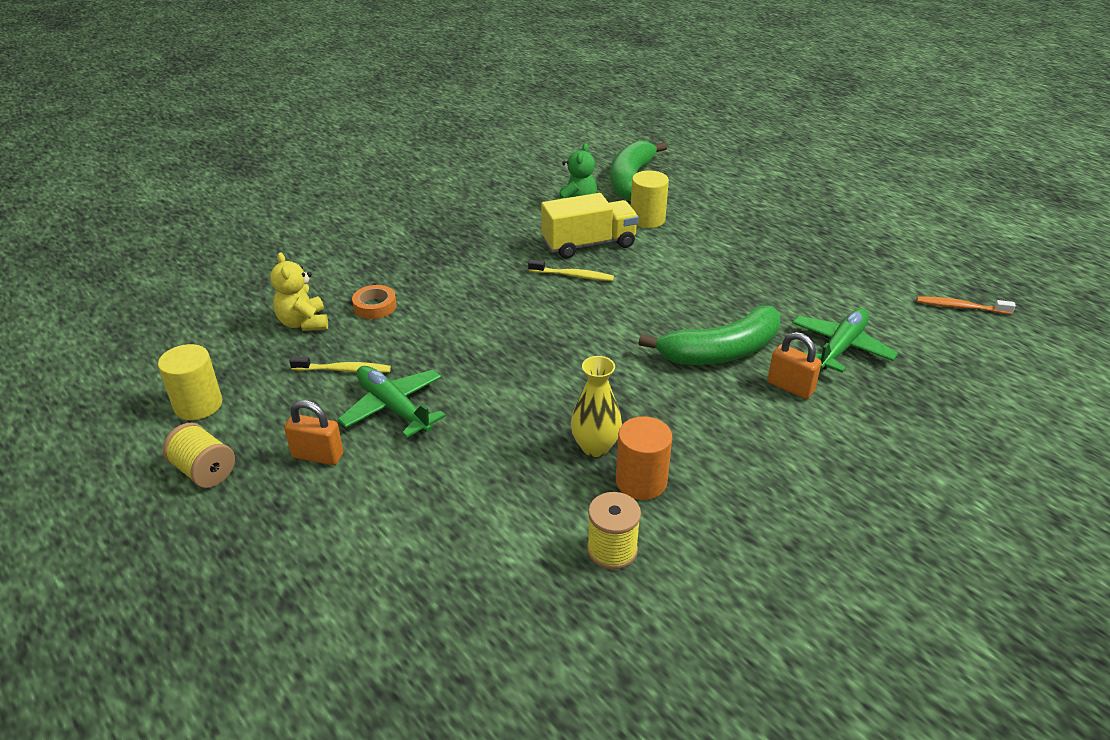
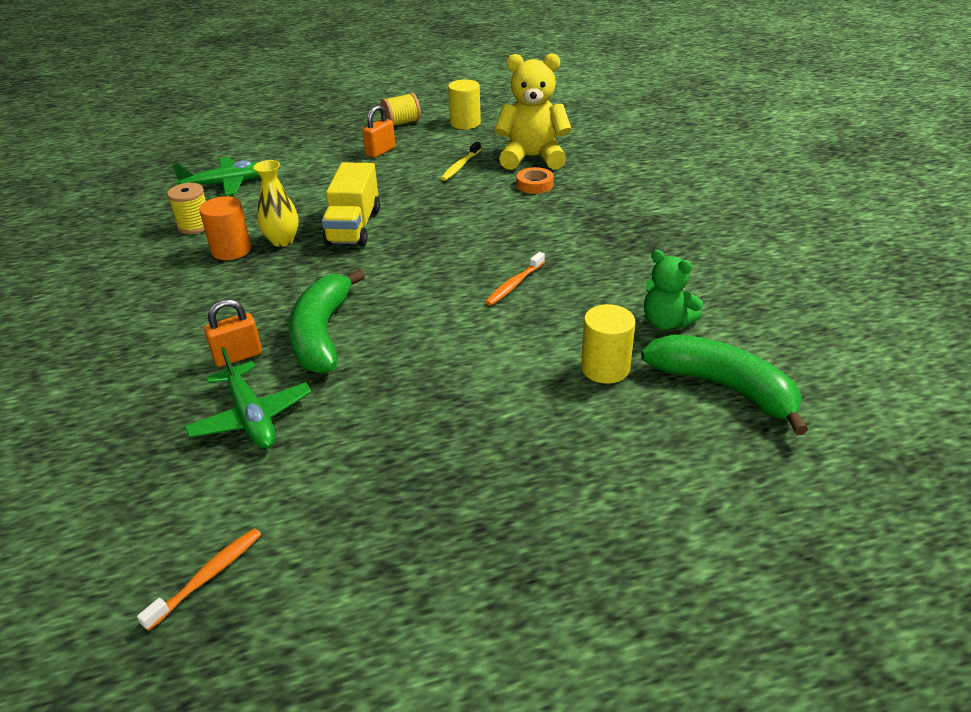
camera: 115 degrees right, 0 degrees up
(303, 323) = (532, 158): yellow teddy bear -> yellow teddy bear, size x1.66
(393, 407) = (402, 178): green plane -> green plane (227, 184)
(572, 275) = (514, 284): yellow toothbrush -> orange toothbrush
(589, 244) = (570, 309): yellow truck -> yellow truck (354, 227)

